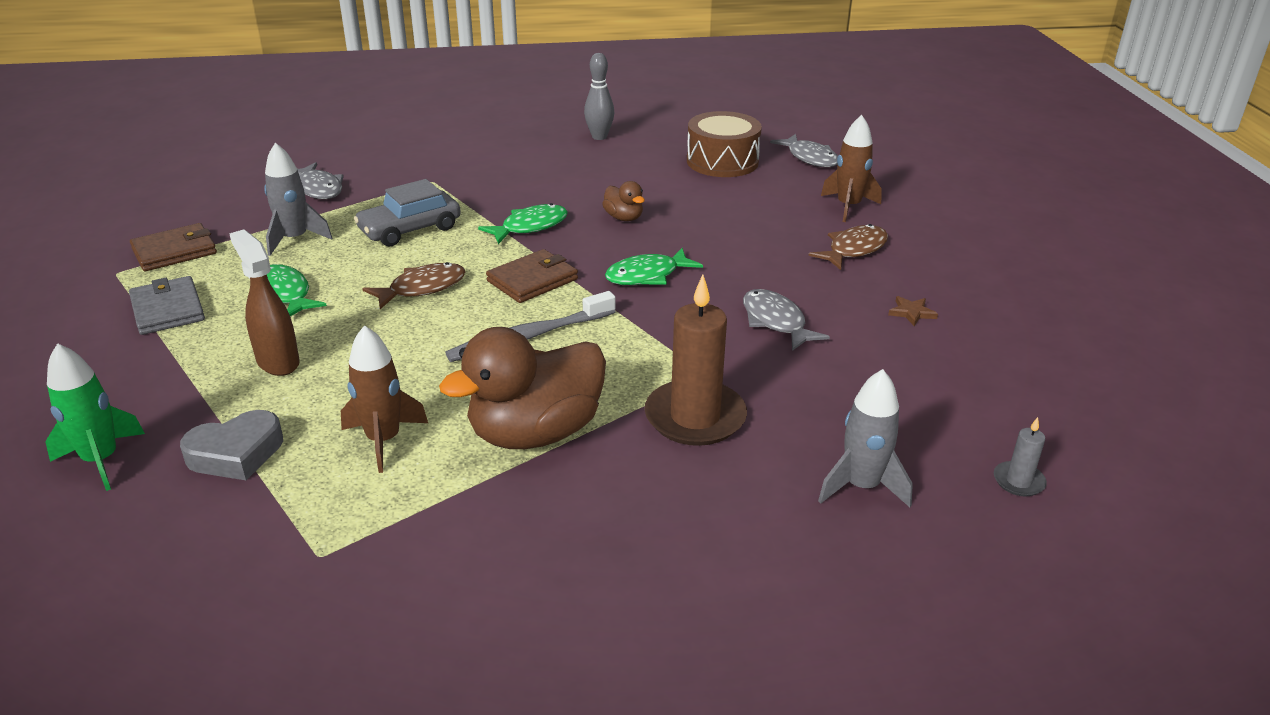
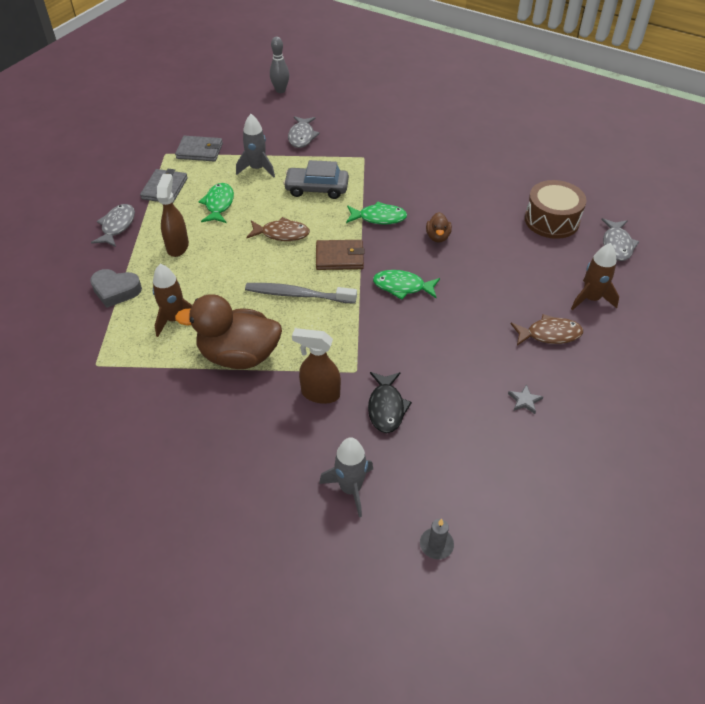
camera: 40 degrees right, 15 degrees up
(101, 460) = (69, 264): green rocket -> none
(175, 251) = (200, 151): brown wallet -> grey wallet
(599, 137) = (496, 164): grey bowling pin -> grey bowling pin (280, 90)
(695, 417) = (320, 394): brown candle -> brown spray bottle
(775, 322) = (435, 359): grey fish -> grey fish (117, 226)
(788, 390) = (386, 407): none -> black fish
(911, 313) = (524, 400): brown star -> grey star

